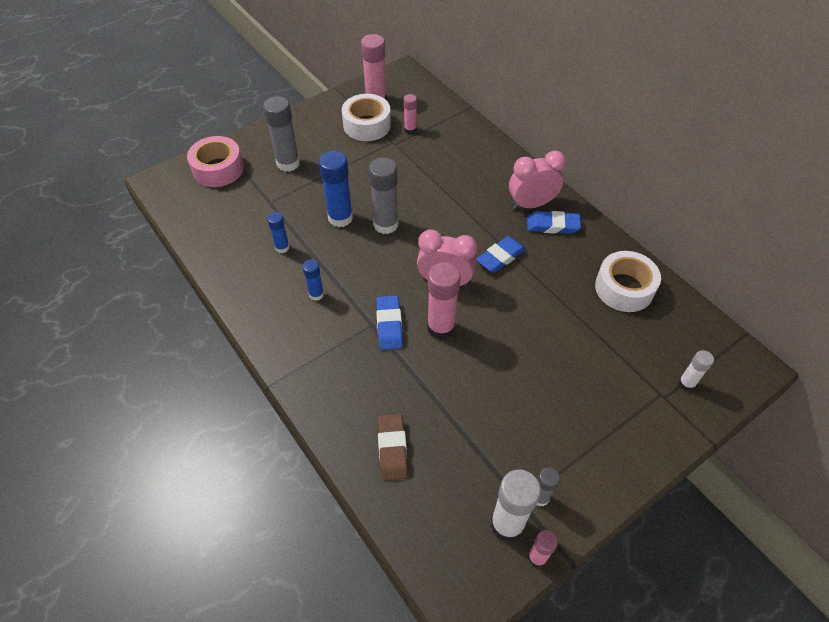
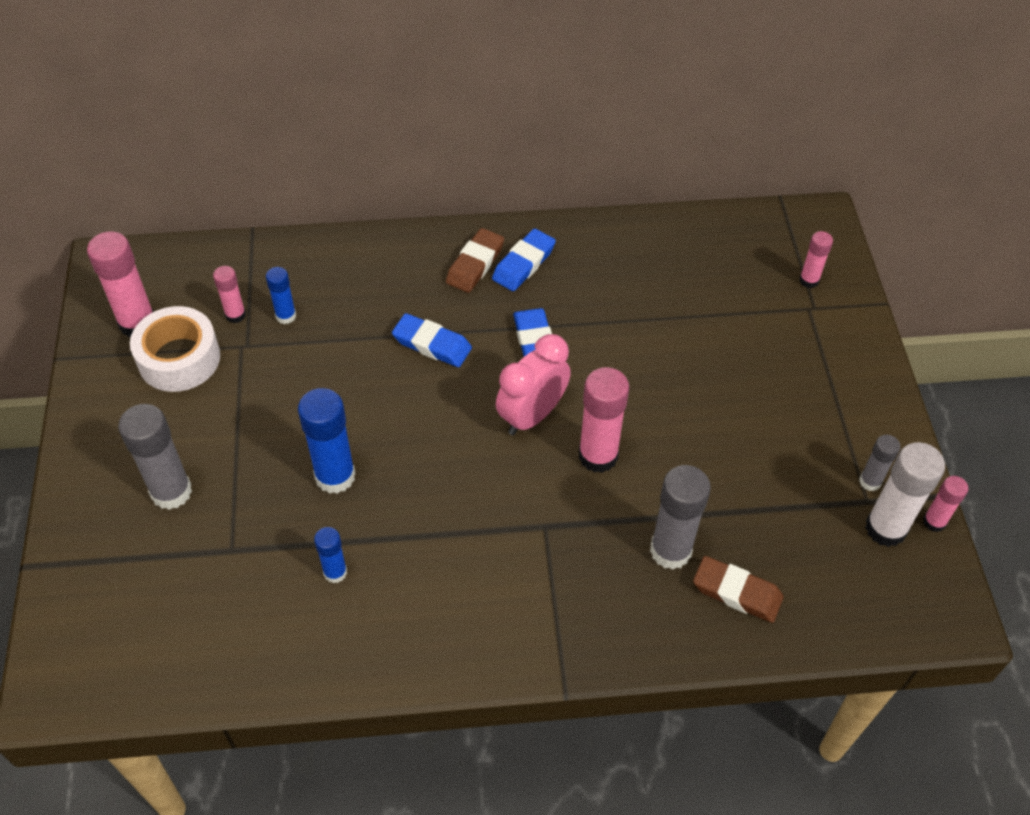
camera: 60 degrees left, 0 degrees up
(218, 169) = (100, 591): pink tape -> none
(316, 294) = (451, 568): blue glue stick -> blue glue stick (286, 316)
(385, 224) = (389, 430): grey glue stick -> grey glue stick (670, 550)
(389, 325) = (558, 508): blue eraser -> blue eraser (432, 344)
(531, 204) = (475, 264): pink clock -> brown eraser
(624, 288) = (659, 256): white tape -> none
(686, 383) = (809, 280): white glue stick -> pink glue stick

